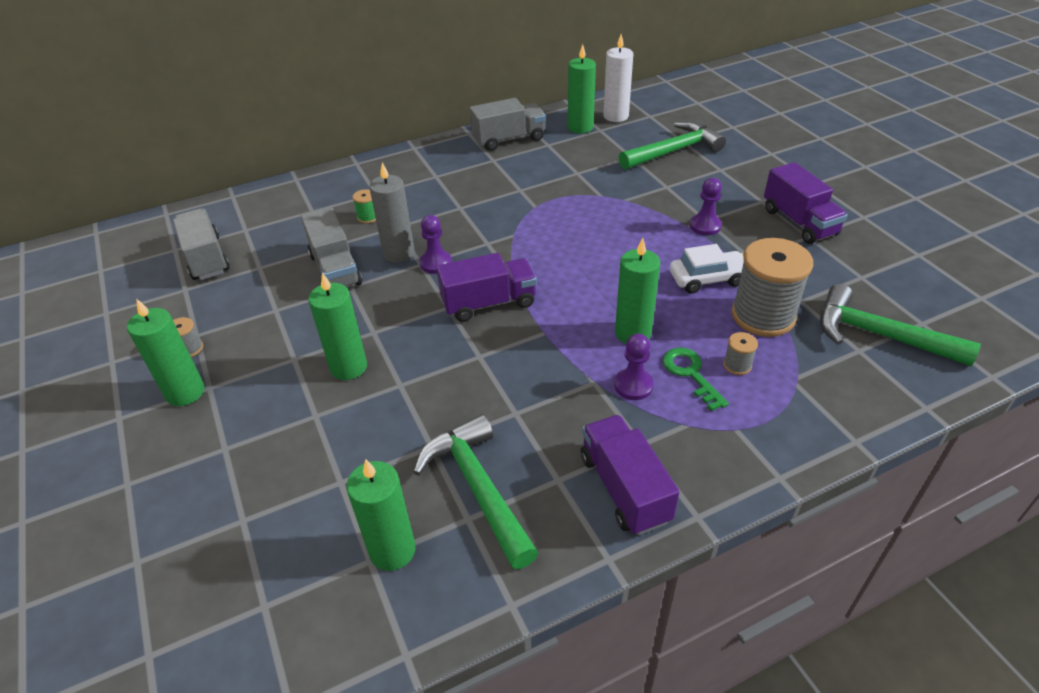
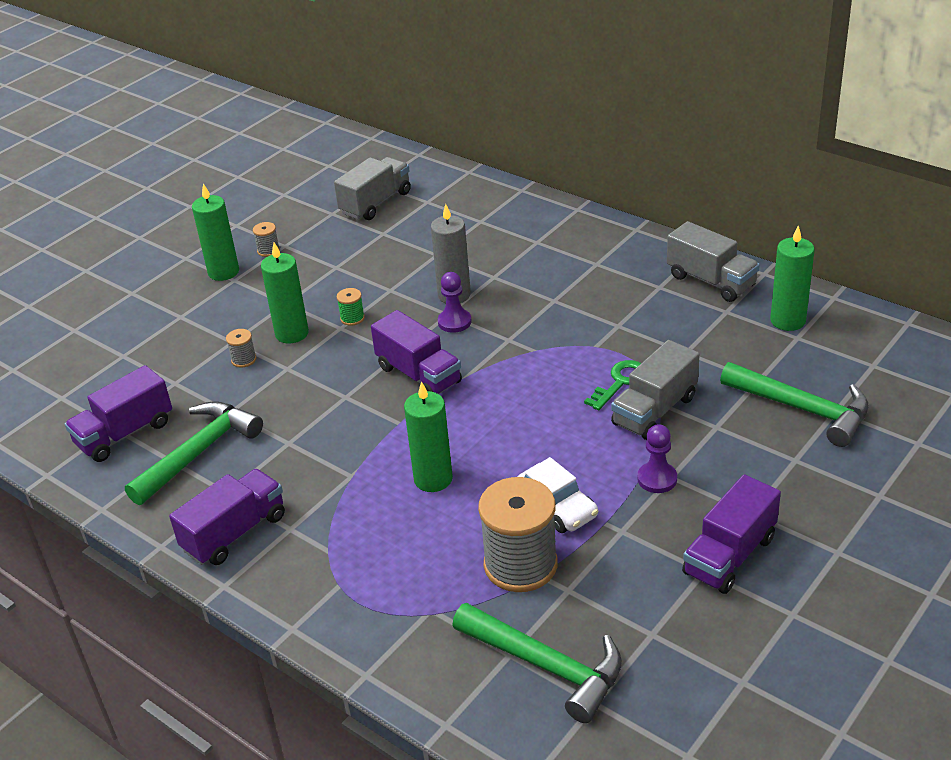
camera: 65 degrees right, 5 degrees down
(335, 269) = (407, 272): grey truck -> grey truck (654, 411)
(368, 217) = (495, 255): green spool -> green spool (352, 318)
(392, 550) = (125, 433): green candle -> purple truck
(616, 116) = (843, 338): white candle -> none
(633, 385) = (360, 501): purple pawn -> none
(690, 374) = (397, 534): green key -> green key (620, 382)
(737, 365) = (429, 564): grey spool -> grey spool (244, 359)
(878, 335) = (547, 666): green hammer -> green hammer turned 120 degrees clockwise

